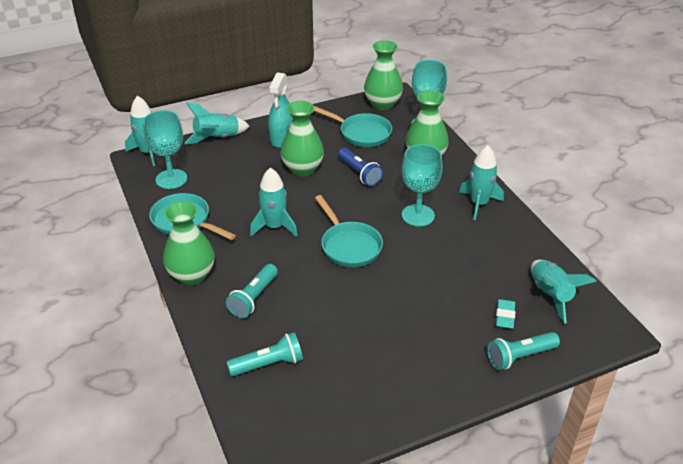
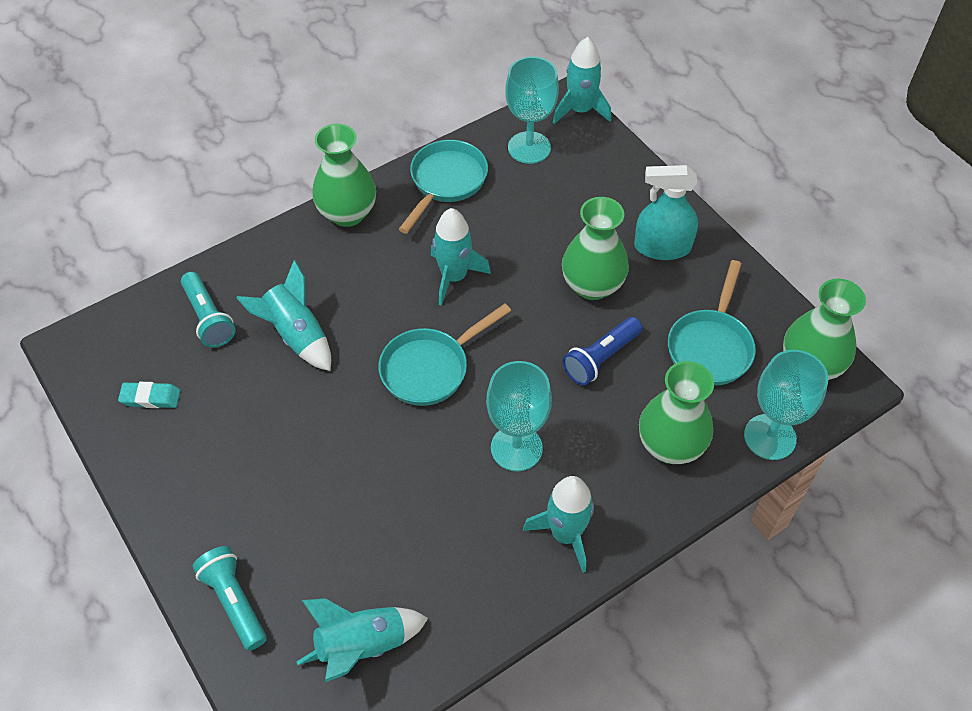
camera: 80 degrees right, 15 degrees up
(217, 138) = (636, 173): turquoise rocket -> turquoise rocket (296, 335)
(254, 298) = (315, 282): turquoise flashlight -> none
(504, 316) = (311, 580): turquoise eraser -> turquoise eraser (151, 398)

